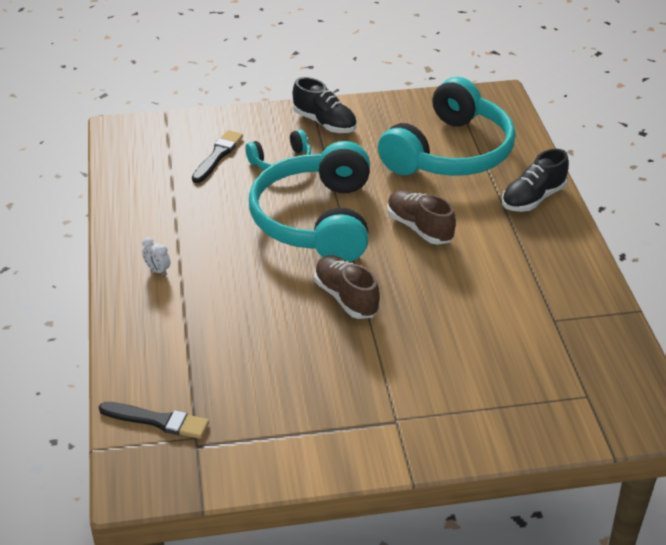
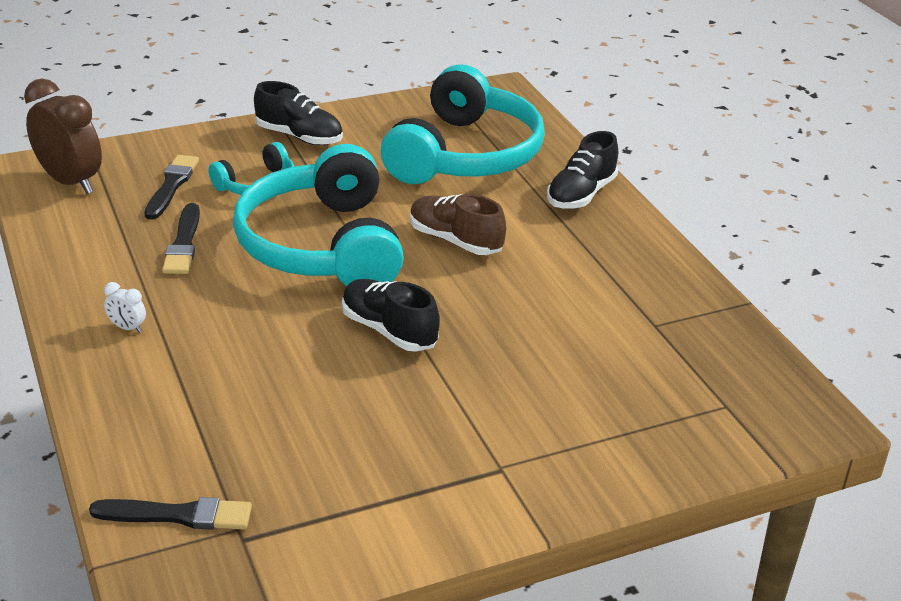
camera: 15 degrees left, 5 degrees down
(145, 145) = (70, 182): none -> brown clock
(214, 206) = (183, 243): none -> black brush
(346, 298) = (389, 330): brown shoe -> black shoe

